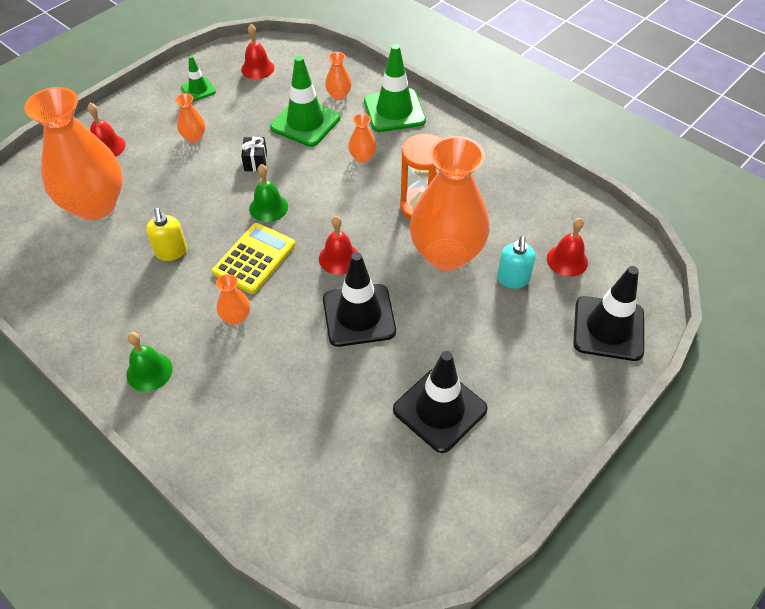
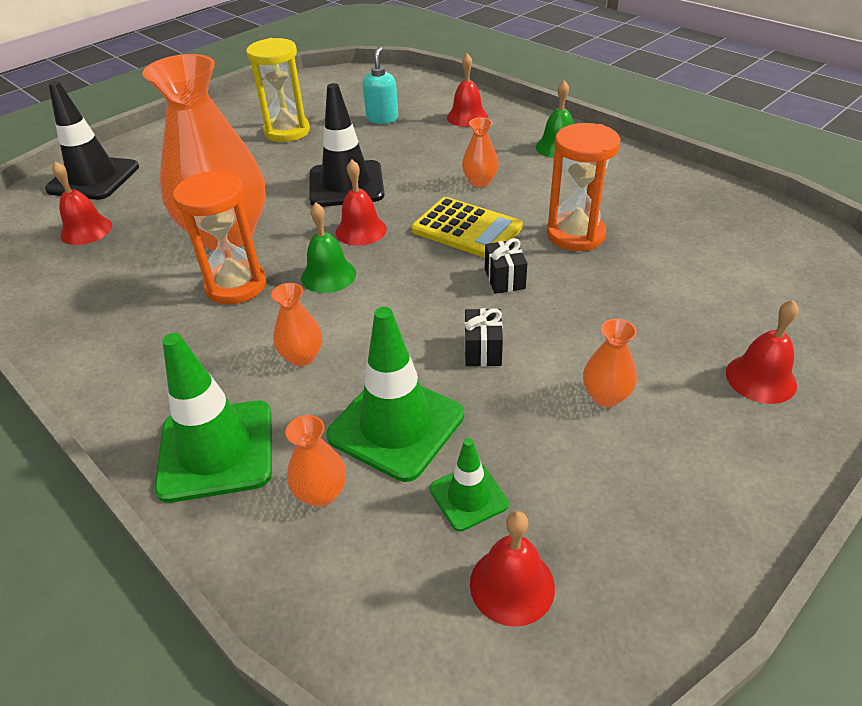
camera: 175 degrees left, 10 degrees down
(95, 205) = (715, 287): orange vase -> none
(171, 252) = (575, 235): yellow soap dispenser -> orange hourglass
(198, 89) = (639, 516): green traffic cone -> green traffic cone (468, 496)
(233, 211) = (504, 279): none -> black gift
(234, 436) = (467, 117): none -> red bell
(254, 258) = (466, 229): yellow calculator -> yellow calculator turned 90 degrees counterclockwise
(268, 207) = (454, 284): green bell -> green bell (328, 275)
(439, 409) = (287, 131): black traffic cone -> yellow hourglass
(513, 279) = (162, 213): turquoise soap dispenser -> turquoise soap dispenser (382, 118)

